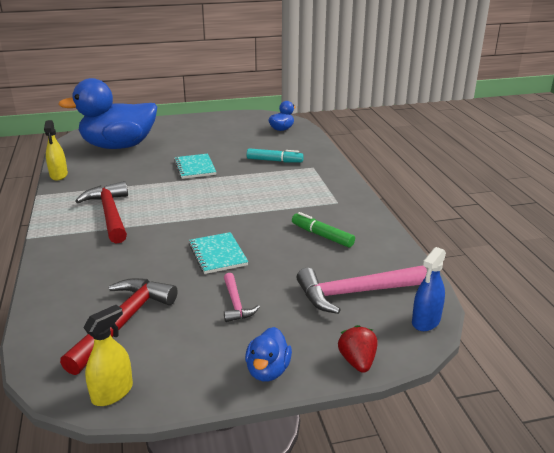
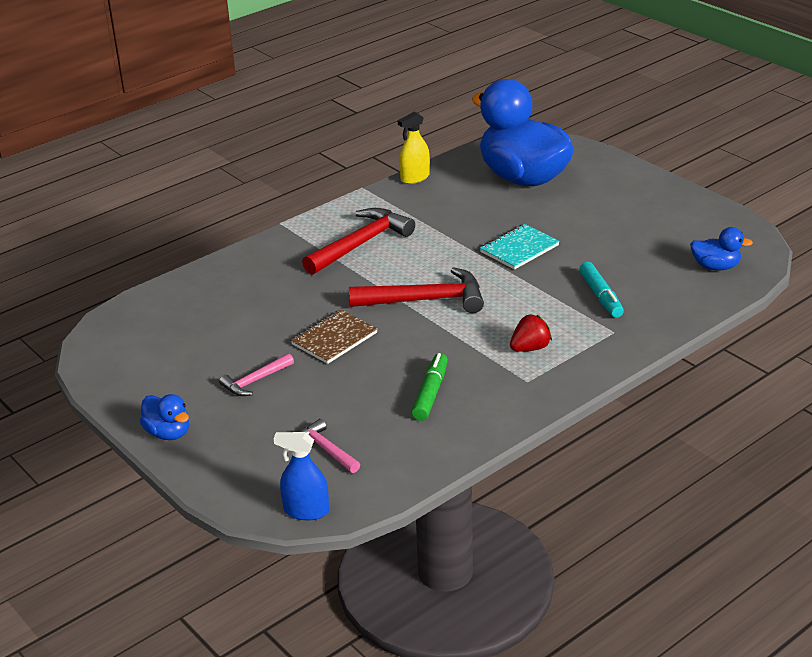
camera: 65 degrees right, 5 degrees up
(112, 393) = (98, 365): yellow spray bottle -> none
(123, 322) = (187, 332): red hammer -> red hammer (426, 300)
(217, 254) = (334, 338): turquoise notebook -> brown notebook
(268, 371) = (168, 433): blue duck -> blue duck turned 120 degrees counterclockwise
(354, 293) = (325, 449): pink hammer -> pink hammer, size x0.54
(357, 361) = (211, 481): red strawberry -> red strawberry (530, 348)

